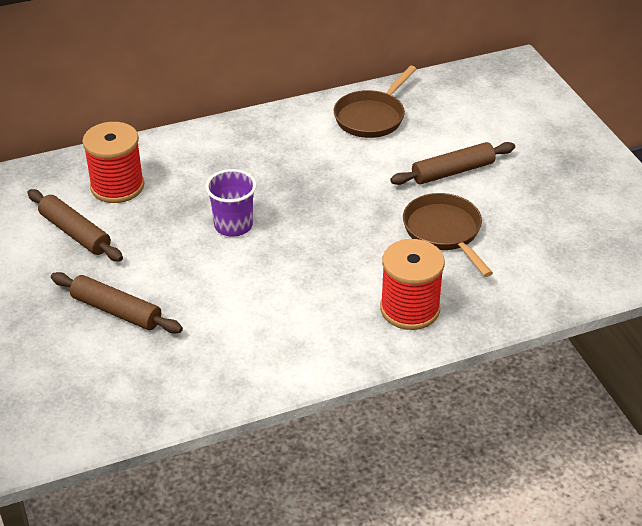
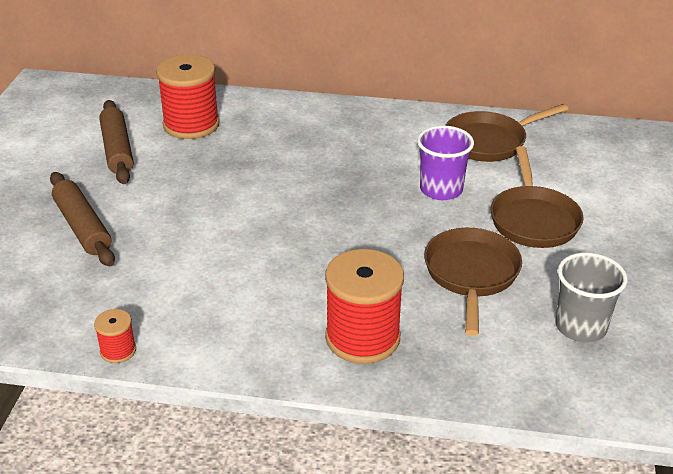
camera: 30 degrees right, 5 degrees down
(233, 225) = (260, 192): purple cup -> purple cup (441, 190)
(245, 393) = (118, 350): none -> red spool
(453, 172) = (533, 219): brown rolling pin -> brown pan
(543, 241) = (580, 327): none -> grey cup

